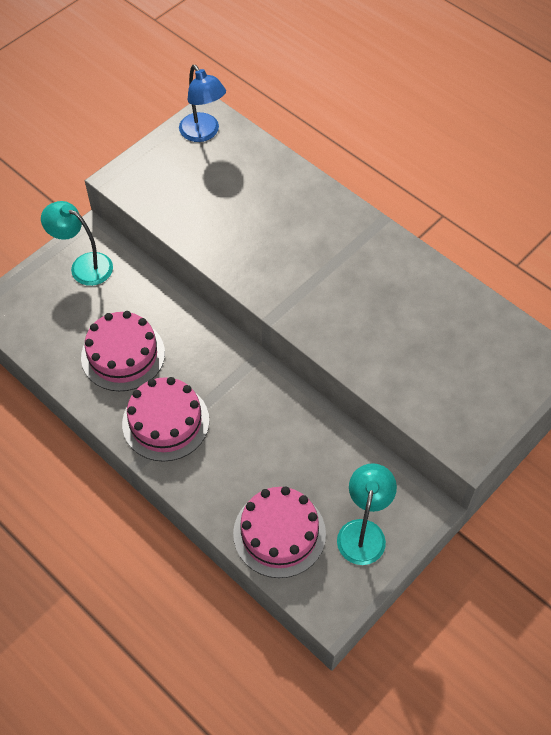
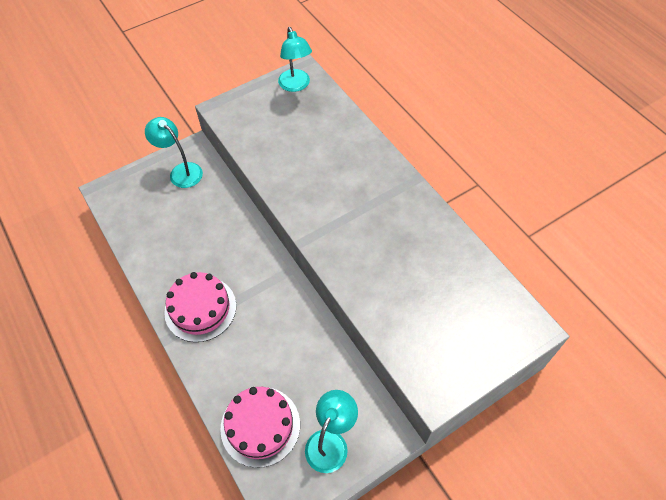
camera: 15 degrees right, 0 degrees up
(123, 355) = (186, 247): pink cake -> none
(203, 133) = (296, 85): blue lamp -> turquoise lamp

